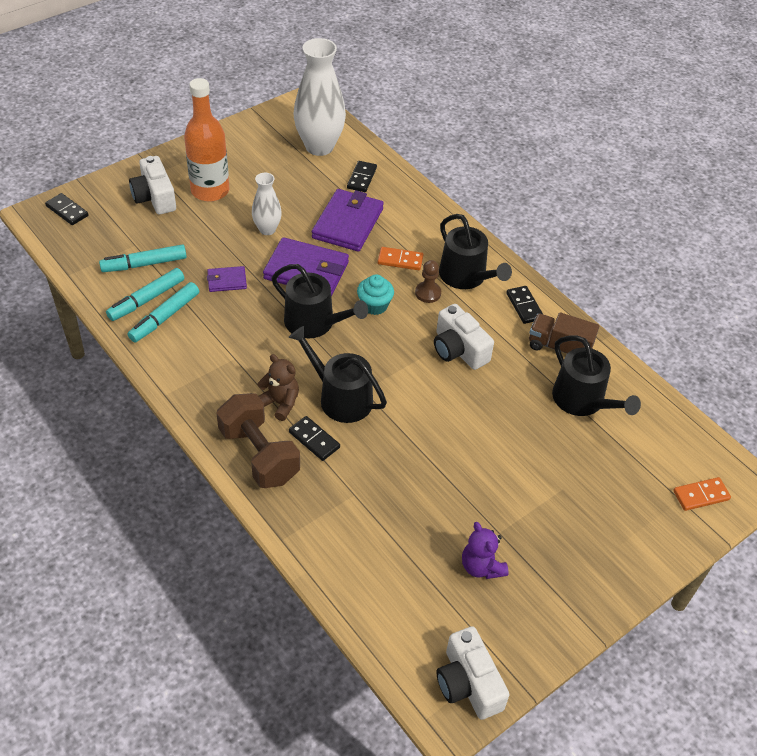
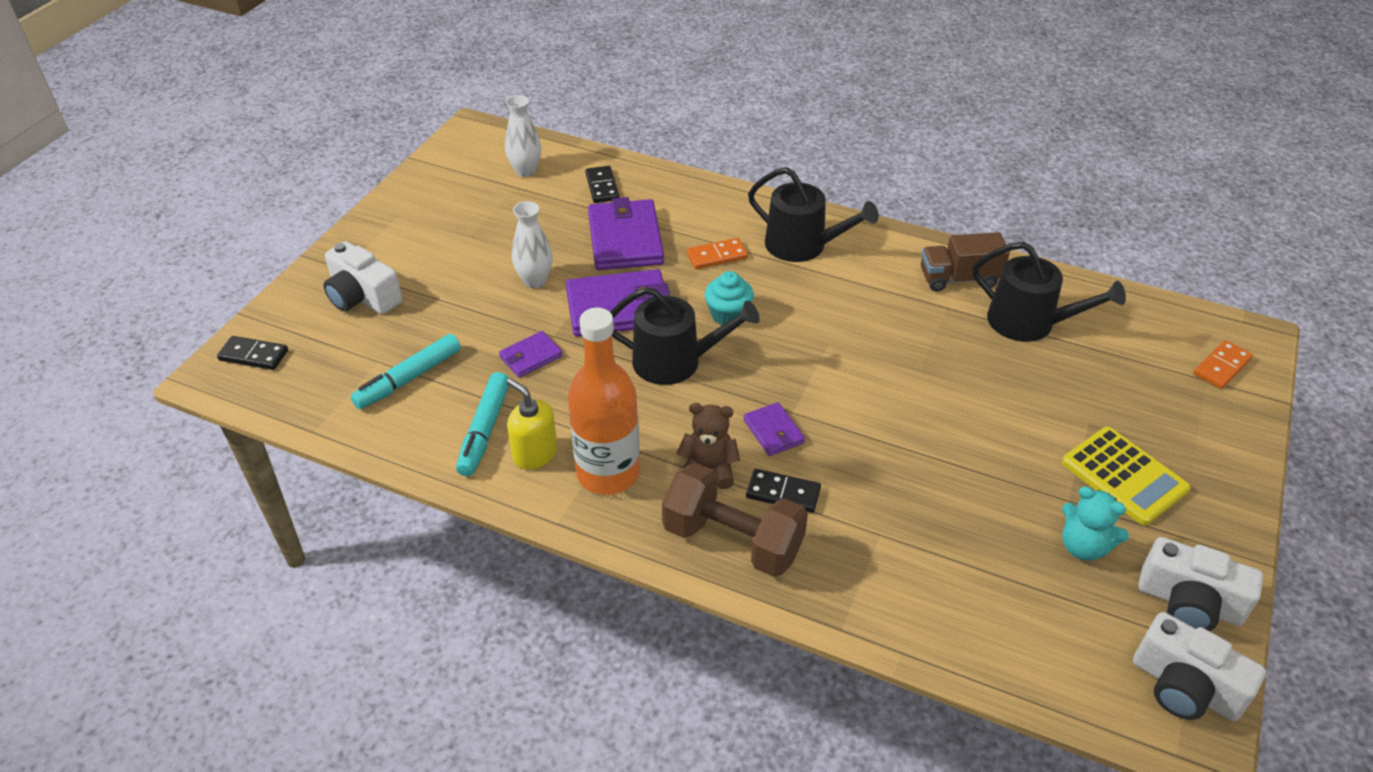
camera: 25 degrees left, 5 degrees down
(146, 299) = (444, 419): turquoise marker -> none
(183, 345) = (535, 454): none -> yellow soap dispenser
(210, 191) = (429, 264): orange bottle -> orange bottle (608, 473)
(319, 146) = (525, 171): white vase -> white vase, size x0.54
(340, 397) = (773, 431): black watering can -> purple wallet
(428, 293) = (776, 278): brown pawn -> none
(458, 349) = (859, 324): white camera -> white camera (1189, 603)
(481, 566) = (1083, 546): purple teddy bear -> turquoise teddy bear
(524, 306) = (888, 252): black domino -> none
(553, 535) = (1124, 476): none -> yellow calculator

